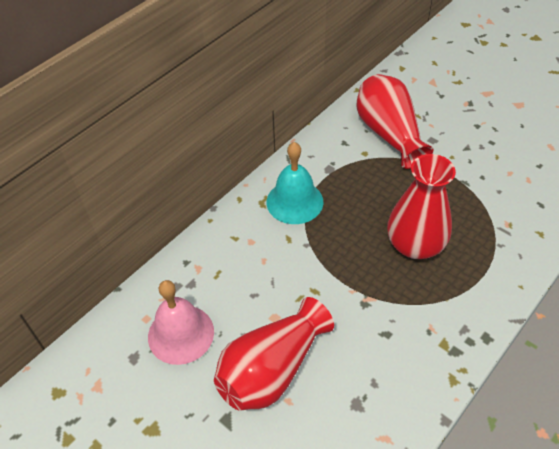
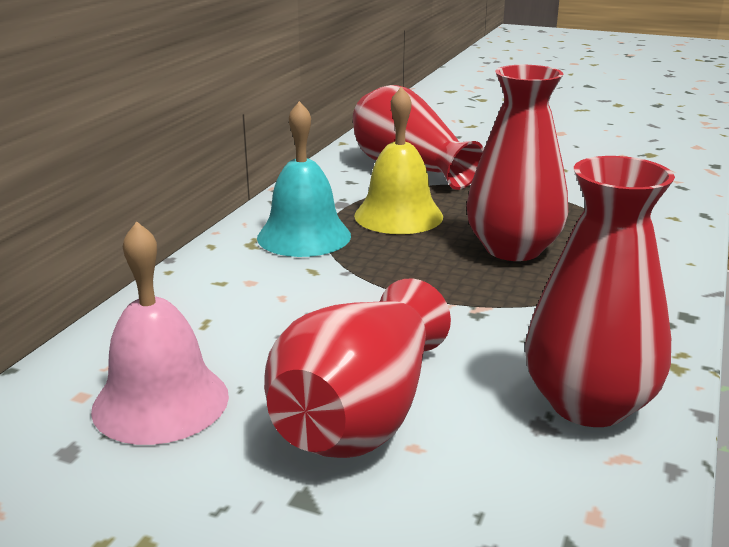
camera: 20 degrees left, 25 degrees down
(359, 191) = (398, 216): none -> yellow bell
(388, 395) = (588, 404): none -> red vase

